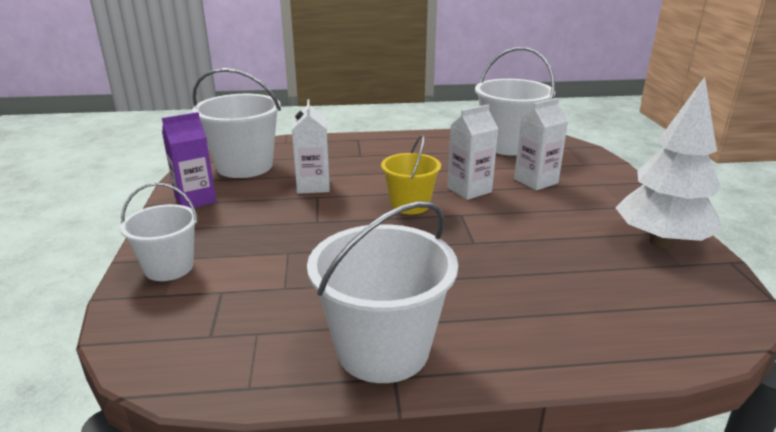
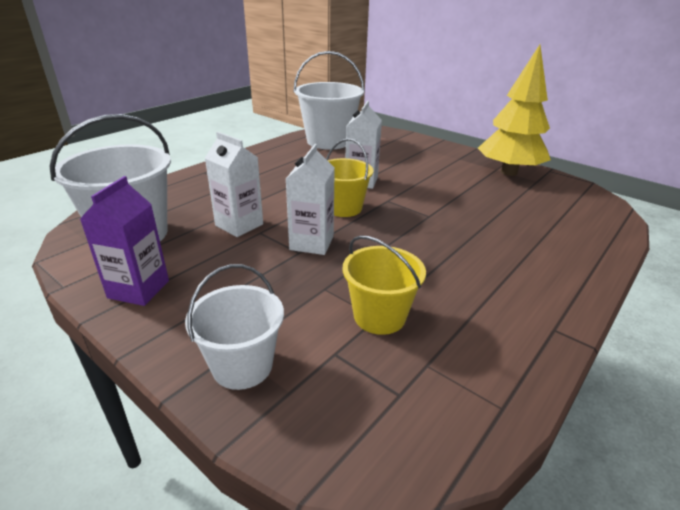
camera: 45 degrees left, 5 degrees up
(287, 288) = (379, 316): none -> yellow bucket
(383, 349) = (517, 316): white bucket -> none
(536, 181) = (388, 160): white carton -> white carton (311, 243)
(661, 242) = (509, 172): white tree -> yellow tree

